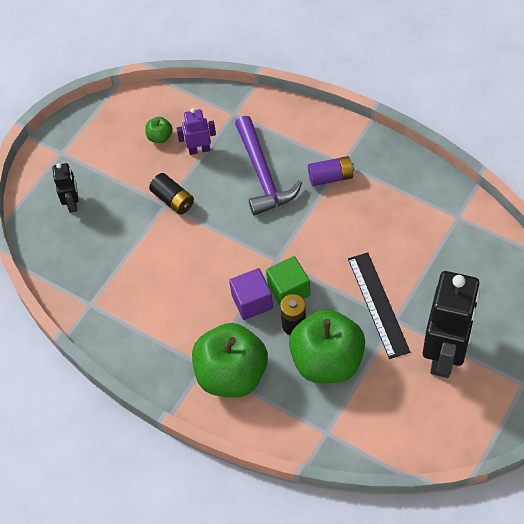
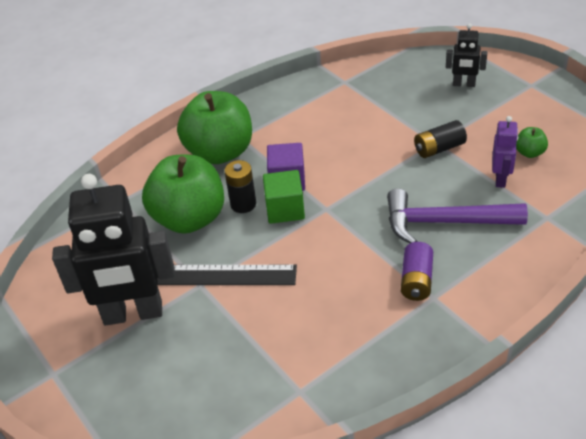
camera: 110 degrees right, 15 degrees down
(445, 354) = (133, 314): black robot -> black robot turned 45 degrees counterclockwise

